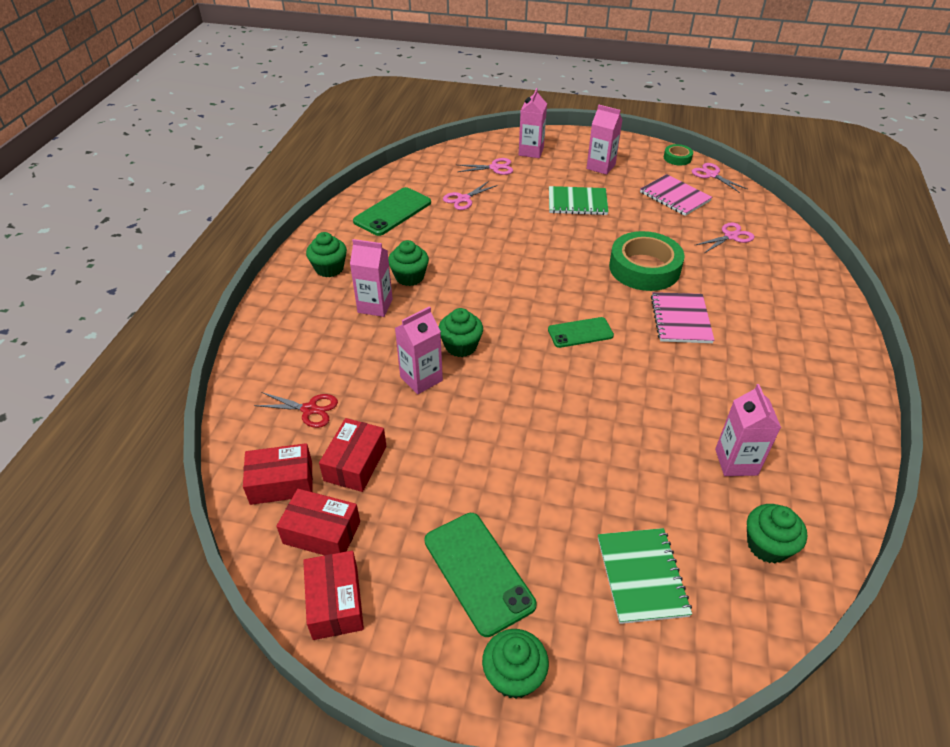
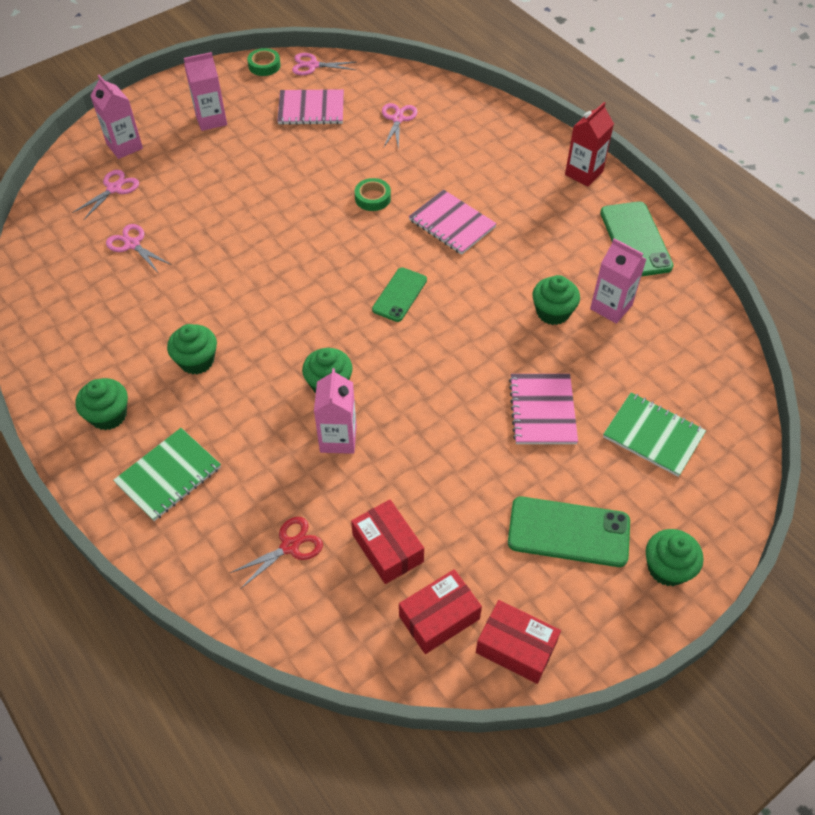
camera: 50 degrees left, 10 degrees up
(281, 483) = (357, 618): red box -> none
(375, 306) = (207, 413): pink carton -> none
(392, 212) = (82, 310): green phone -> green phone (635, 239)
(463, 199) = (132, 244): pink scissors -> pink scissors turned 135 degrees clockwise
(577, 202) = (240, 173): green notebook -> green notebook (168, 475)
(577, 480) = (542, 410): none -> pink notebook
(644, 268) = (372, 198): green tape -> green tape, size x0.47
(767, 545) = (688, 348): green cupcake -> green cupcake (553, 312)
(844, 360) = (583, 173): none -> red carton

